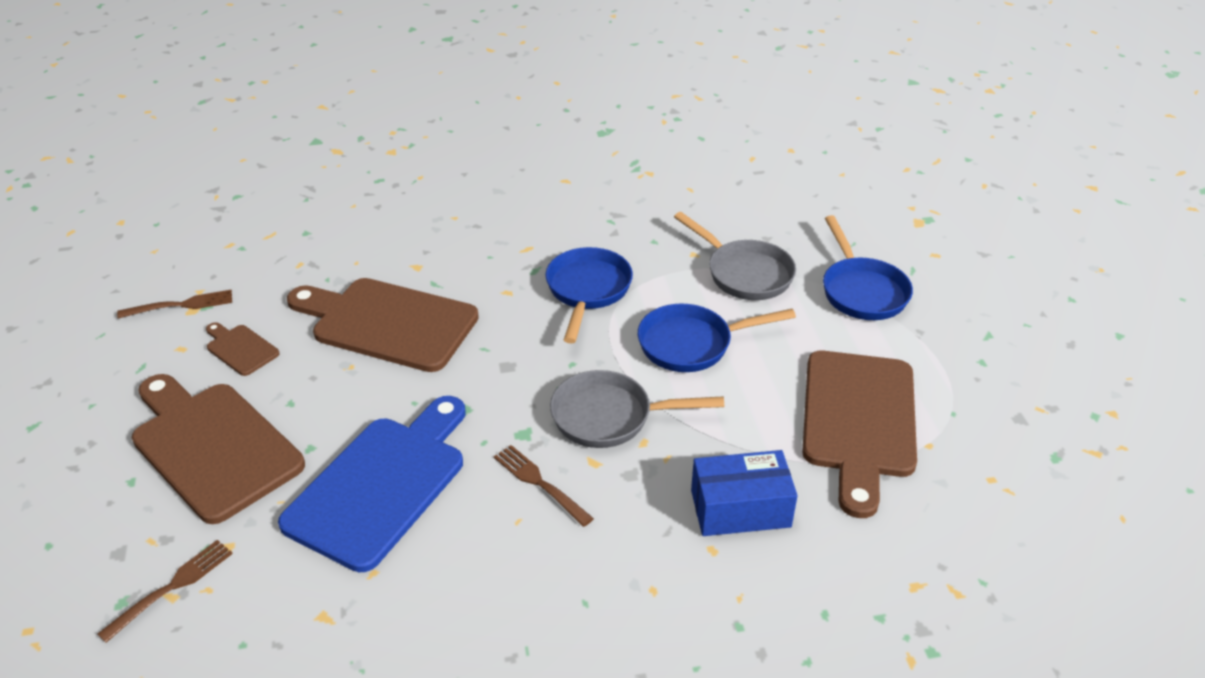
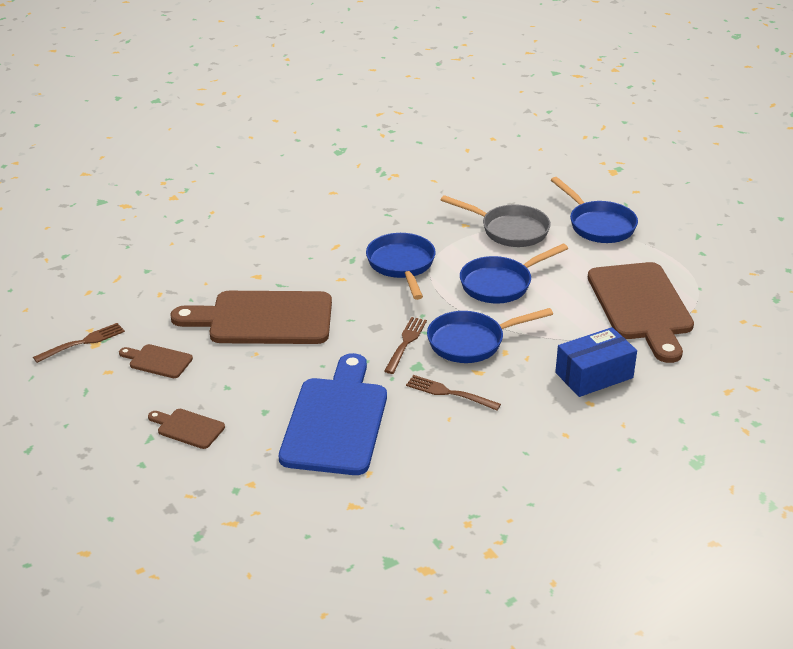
camera: 20 degrees left, 5 degrees down
(172, 587) = (228, 518): brown fork -> brown fork (405, 343)
(212, 446) = (188, 428): brown cutting board -> brown cutting board, size x0.45
(610, 417) = (471, 342): grey pan -> blue pan

